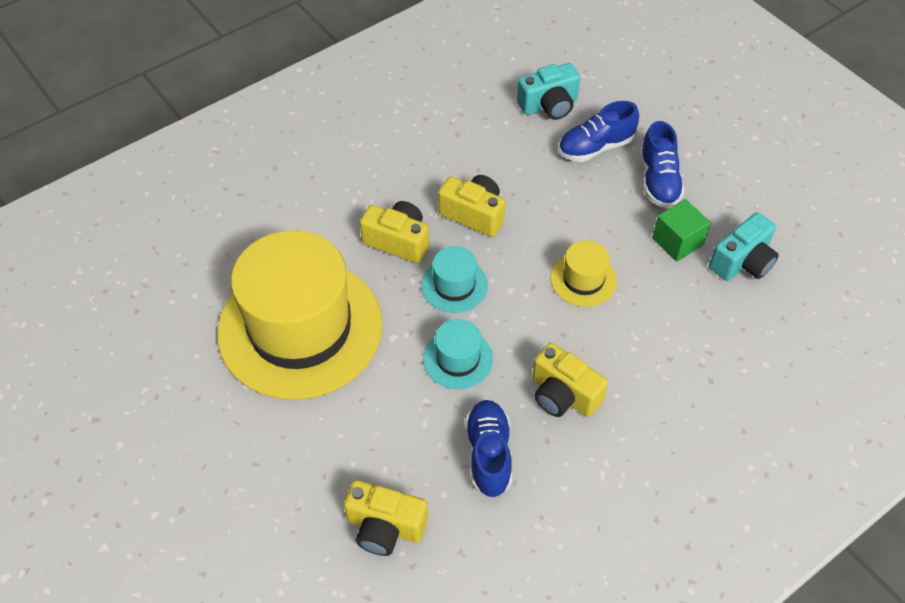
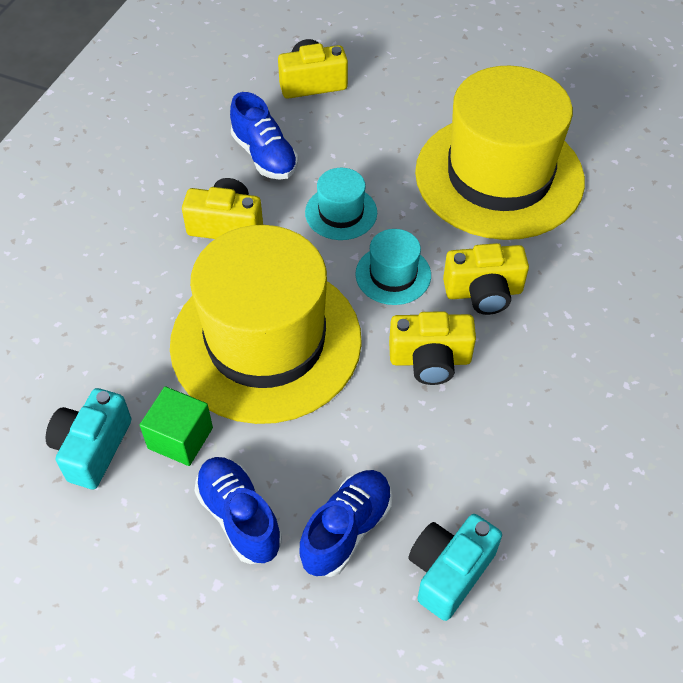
camera: 150 degrees right, 0 degrees up
(583, 279) = (266, 341): yellow hat -> yellow hat, size x2.40

